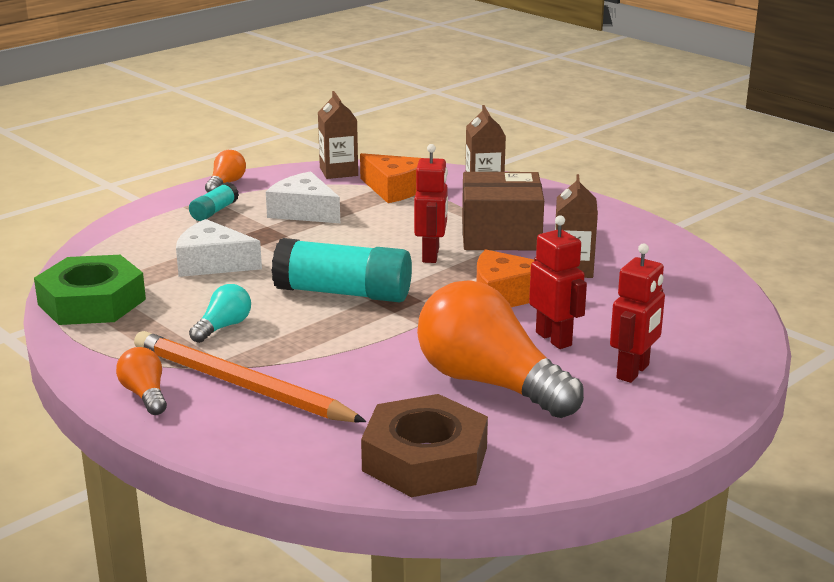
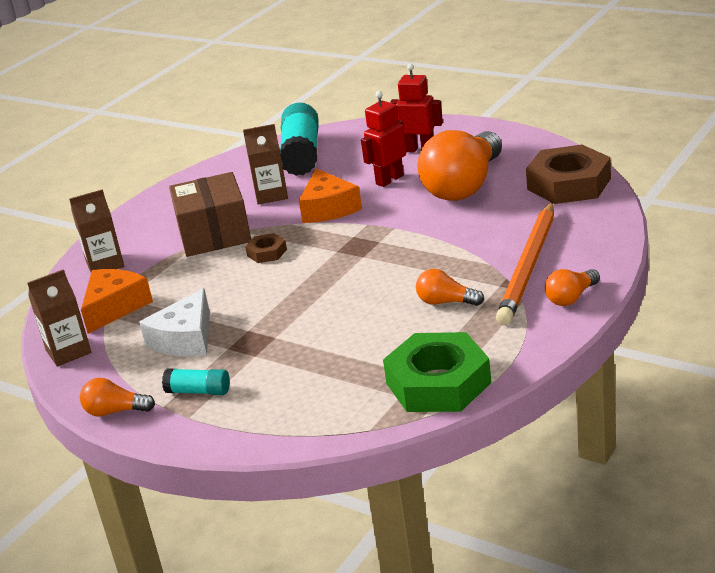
camera: 100 degrees left, 5 degrees up
(212, 263) = (326, 348): white cheese -> none
(223, 327) = (446, 302): turquoise light bulb -> orange light bulb
(343, 293) = (357, 270): turquoise glue stick -> turquoise glue stick (301, 154)
(431, 255) = (267, 252): red robot -> brown nut

